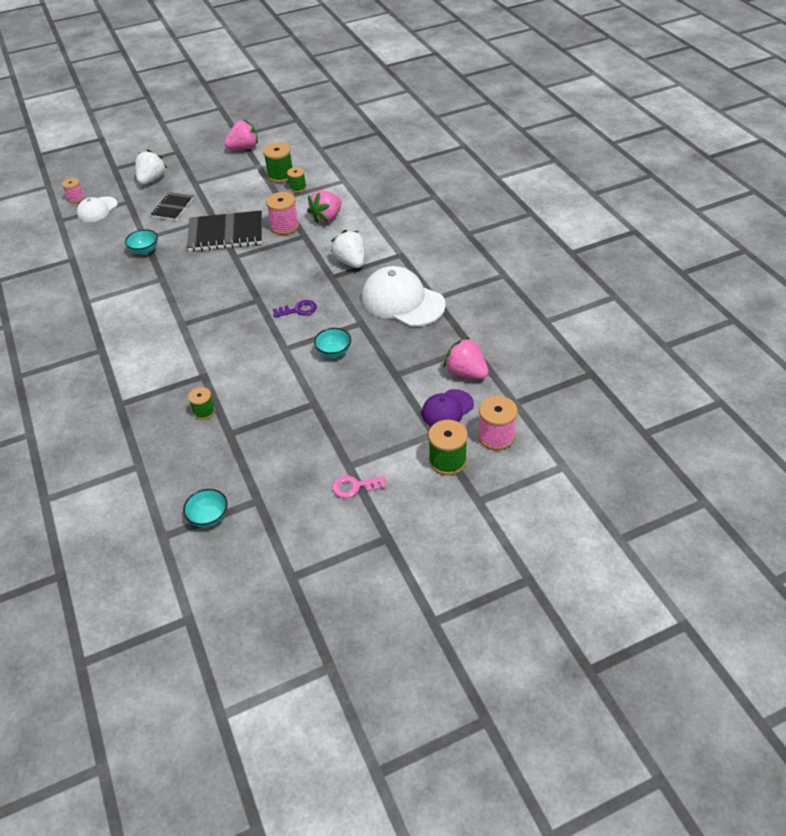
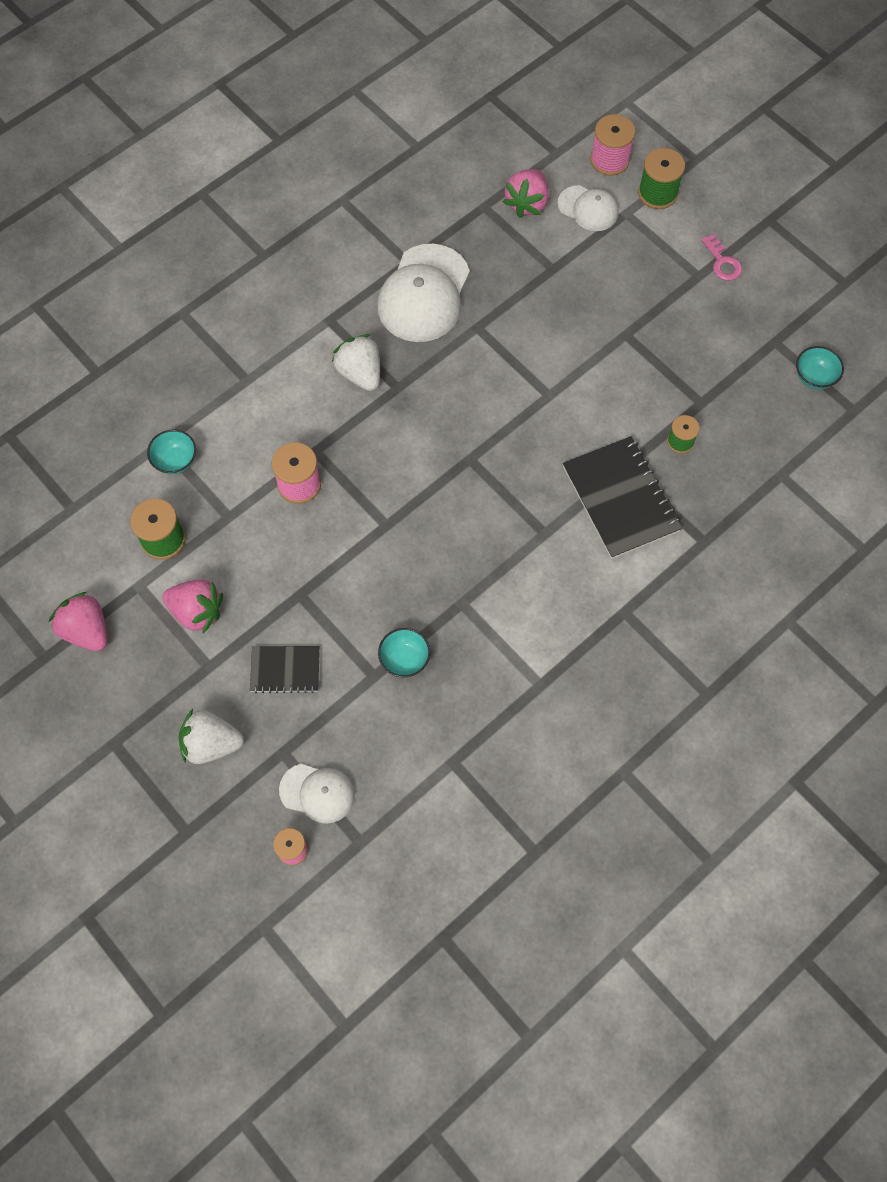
camera: 110 degrees left, 20 degrees up
(226, 233) = (335, 559): black notebook -> black notebook (621, 499)
(297, 188) = (194, 501): green spool -> none
(298, 310) = (475, 403): purple key -> none
(327, 218) = (265, 435): pink strawberry -> pink strawberry (197, 611)
(334, 352) = (538, 340): turquoise bowl -> turquoise bowl (175, 460)
(351, 262) = (360, 373): white strawberry -> white strawberry turned 105 degrees clockwise
(447, 409) = (588, 208): purple cap -> white cap

